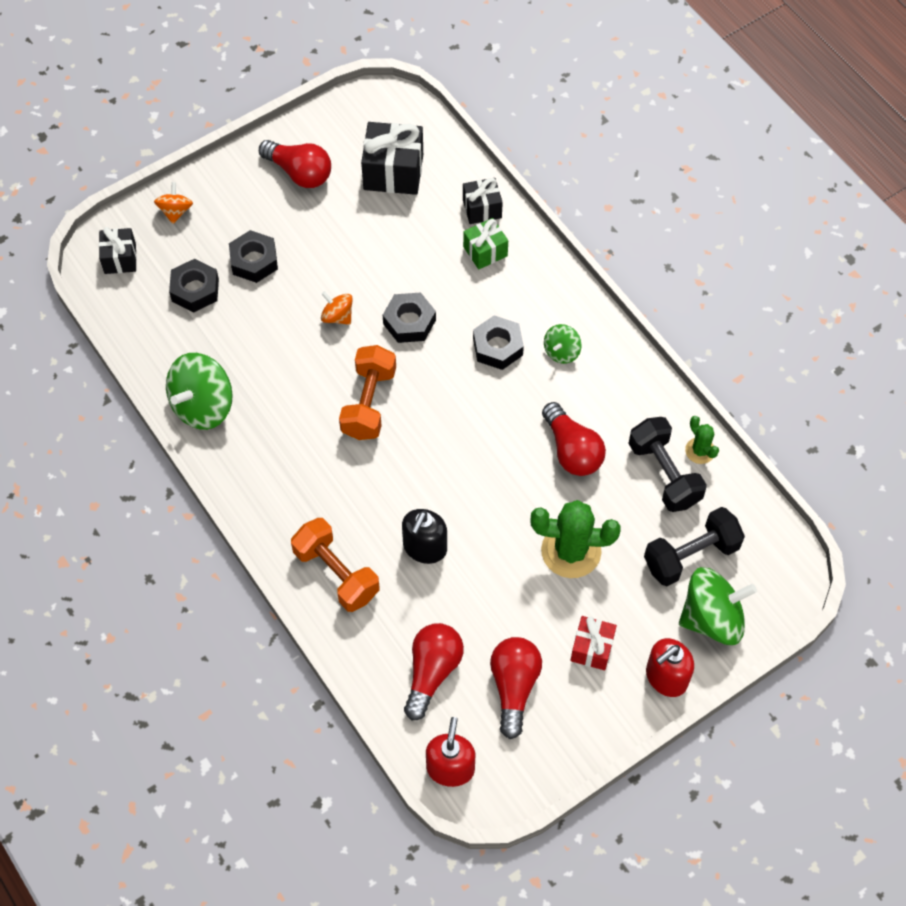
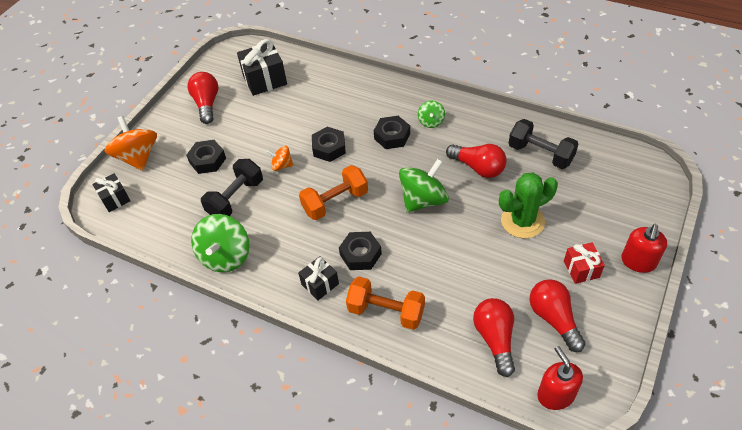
camera: 25 degrees left, 10 degrees down
(175, 211) = (138, 157): orange spinning top -> orange spinning top, size x1.91
(195, 290) = (178, 193): black nut -> black nut (360, 254)
(299, 173) = (207, 104): red light bulb -> red light bulb turned 105 degrees counterclockwise
(369, 403) = (335, 202): orange dumbbell -> orange dumbbell turned 75 degrees clockwise
(425, 548) = (432, 266): black soap dispenser -> none
(482, 209) = (330, 75): black gift -> black gift (320, 284)
(485, 251) = (348, 94): green gift -> none
(691, 555) = (592, 188): black dumbbell -> black dumbbell (235, 198)
(700, 451) = (549, 133): green cactus -> none
(712, 618) = (634, 215): green spinning top -> green spinning top (423, 200)

